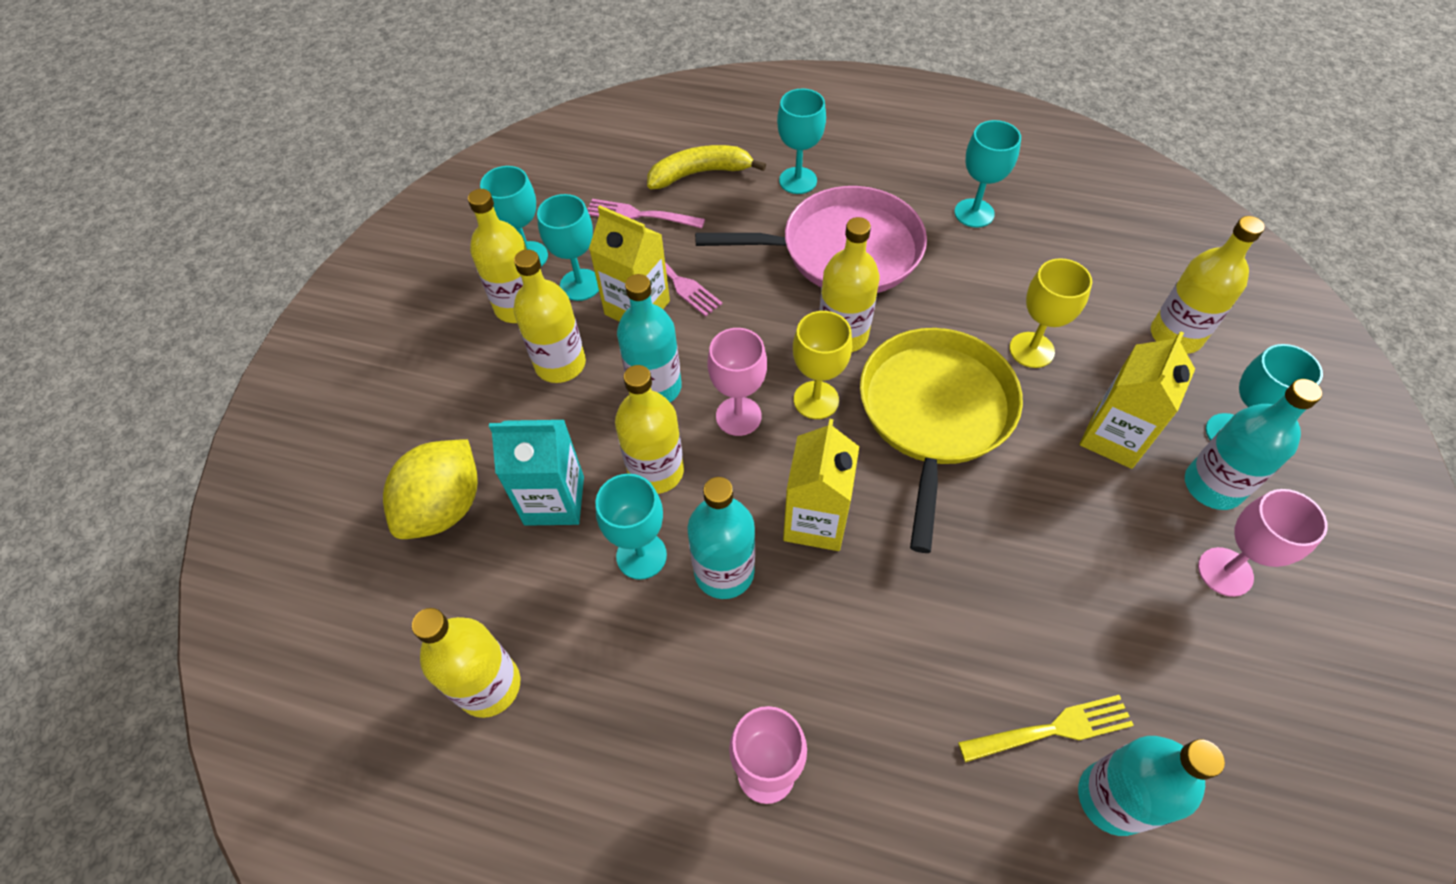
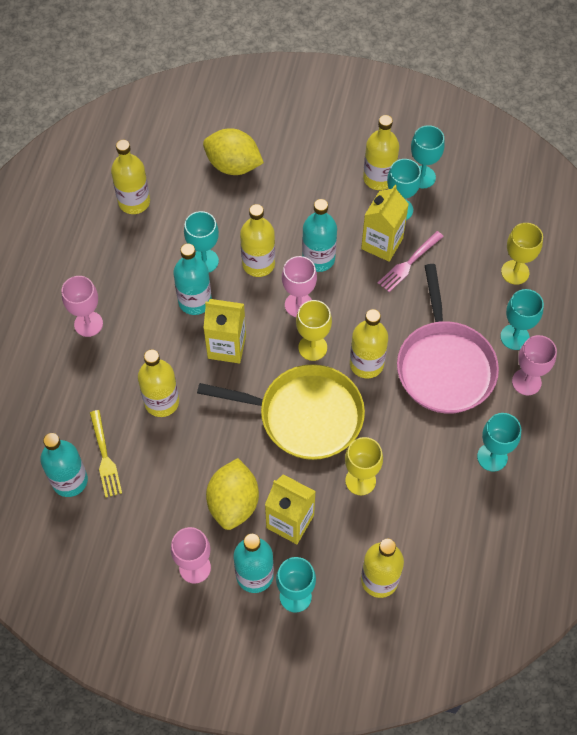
camera: 85 degrees right, 5 degrees up
(554, 500) = (238, 216): turquoise carton -> none
(560, 364) = (334, 207): yellow bottle -> yellow bottle (162, 402)
(640, 215) = (467, 238): pink fork -> none
(700, 173) = (515, 272): yellow banana -> yellow goblet
(863, 175) = (526, 382): none -> pink goblet
(1100, 514) = (233, 503): none -> yellow lemon

